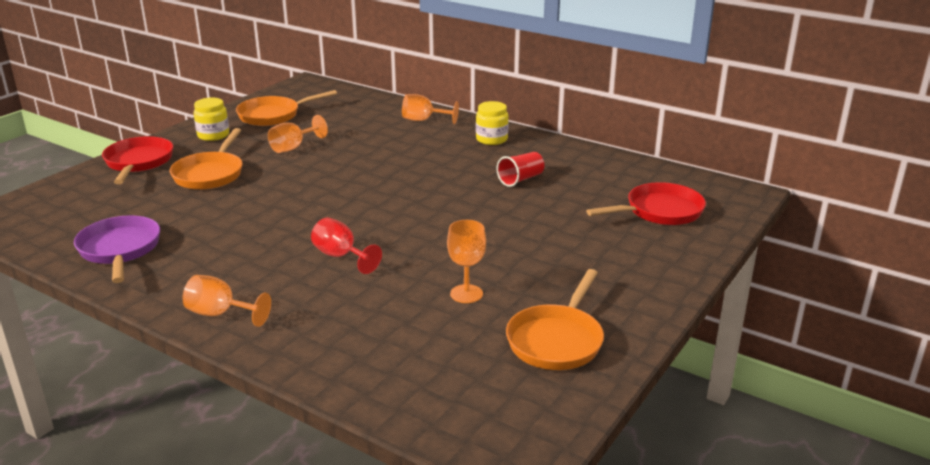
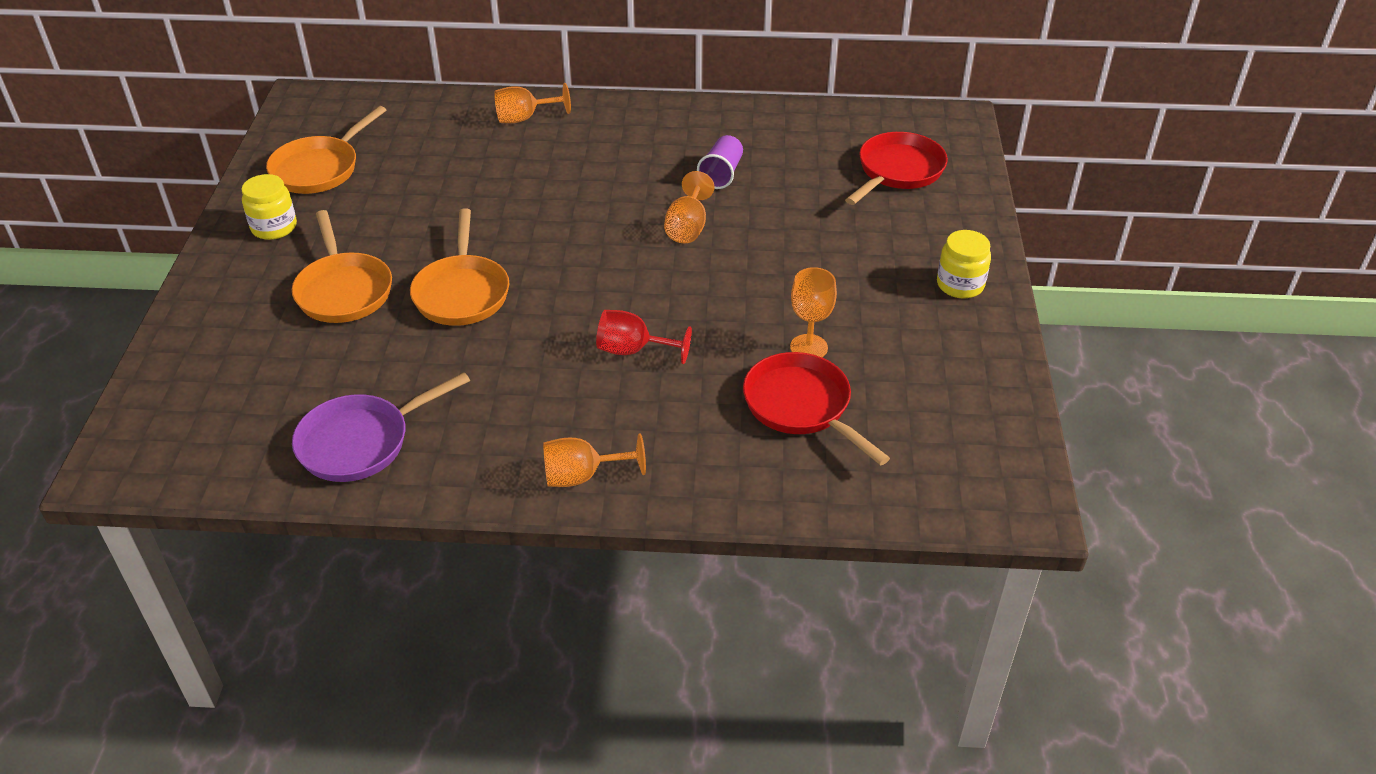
camera: 30 degrees left, 15 degrees up
(120, 250) = (361, 442): purple pan -> purple pan turned 75 degrees counterclockwise
(138, 162) = (221, 305): red pan -> red pan (801, 406)
(293, 147) = (405, 213): orange goblet -> orange goblet (688, 227)
(491, 139) = (634, 124): yellow jar -> yellow jar (960, 285)
(521, 179) = (721, 174): red cup -> purple cup
(556, 340) = (941, 368): orange pan -> orange pan (462, 293)

